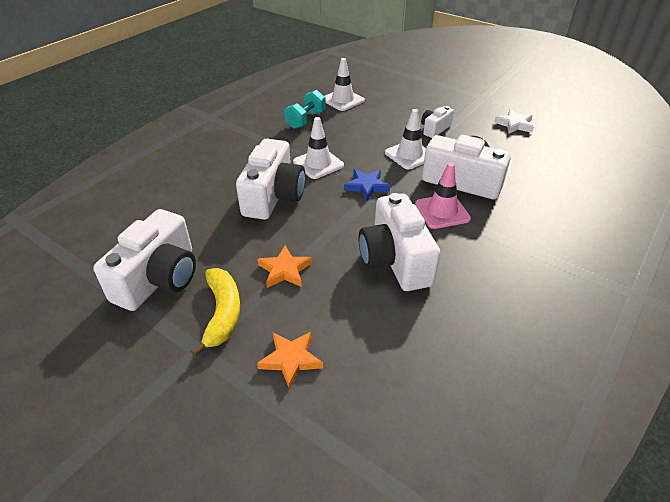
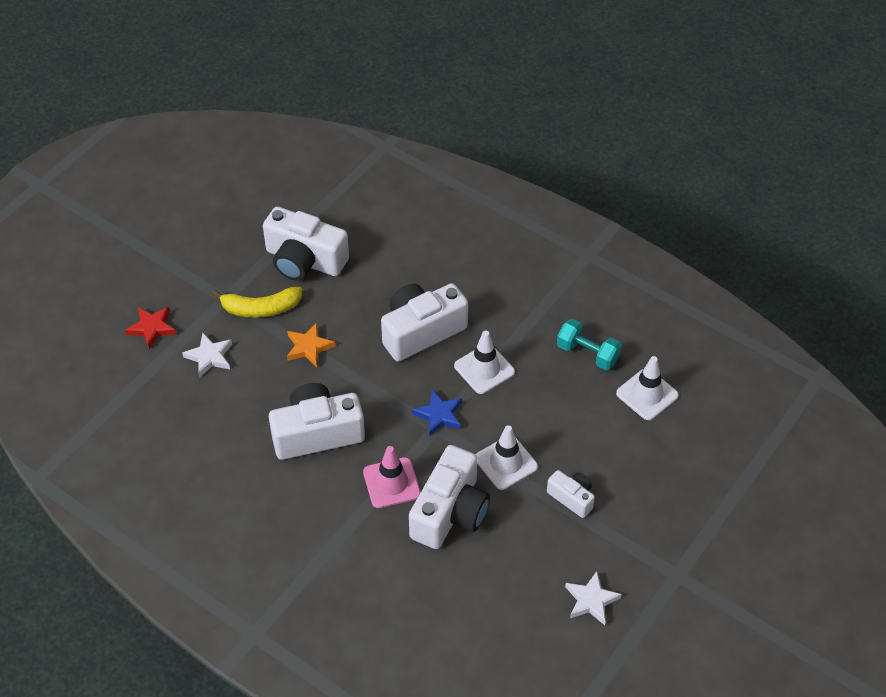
camera: 90 degrees right, 10 degrees up
(233, 434) = (152, 328): none -> red star
(273, 196) = (421, 331): white camera -> white camera turned 135 degrees clockwise
(291, 359) = (209, 357): orange star -> white star

